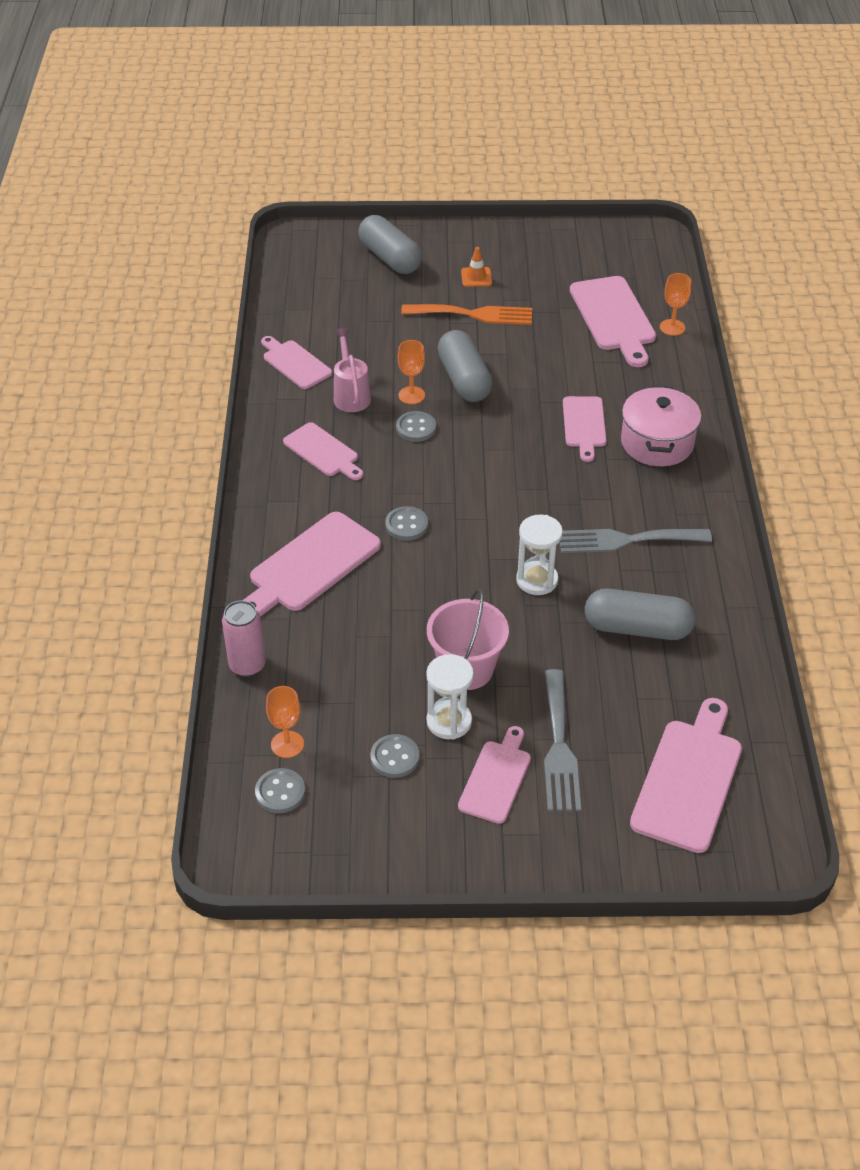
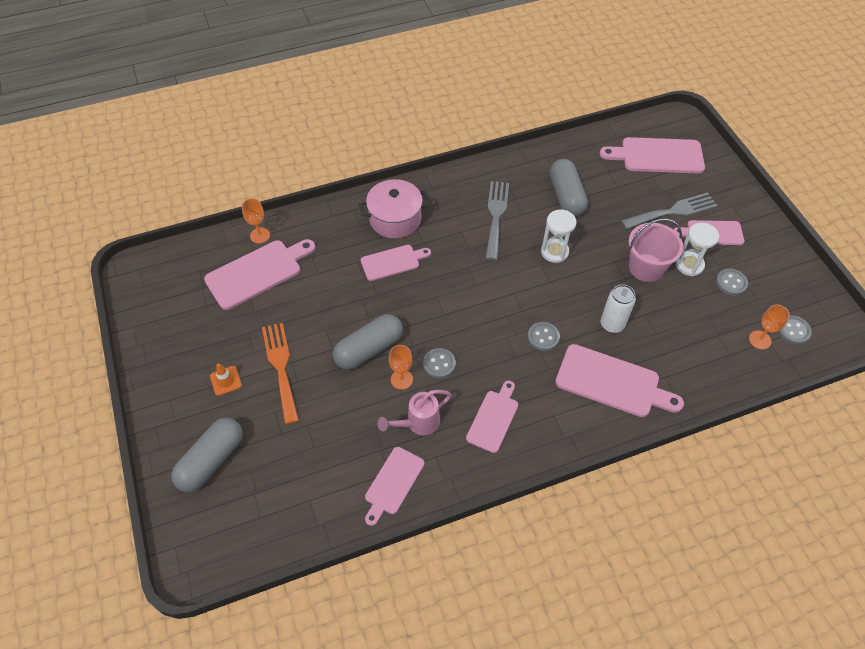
camera: 110 degrees left, 10 degrees up
(247, 665) = (718, 386): pink can -> none
(392, 596) = (612, 324): none -> white can
(626, 540) = (496, 216): grey fork -> grey fork turned 150 degrees counterclockwise

